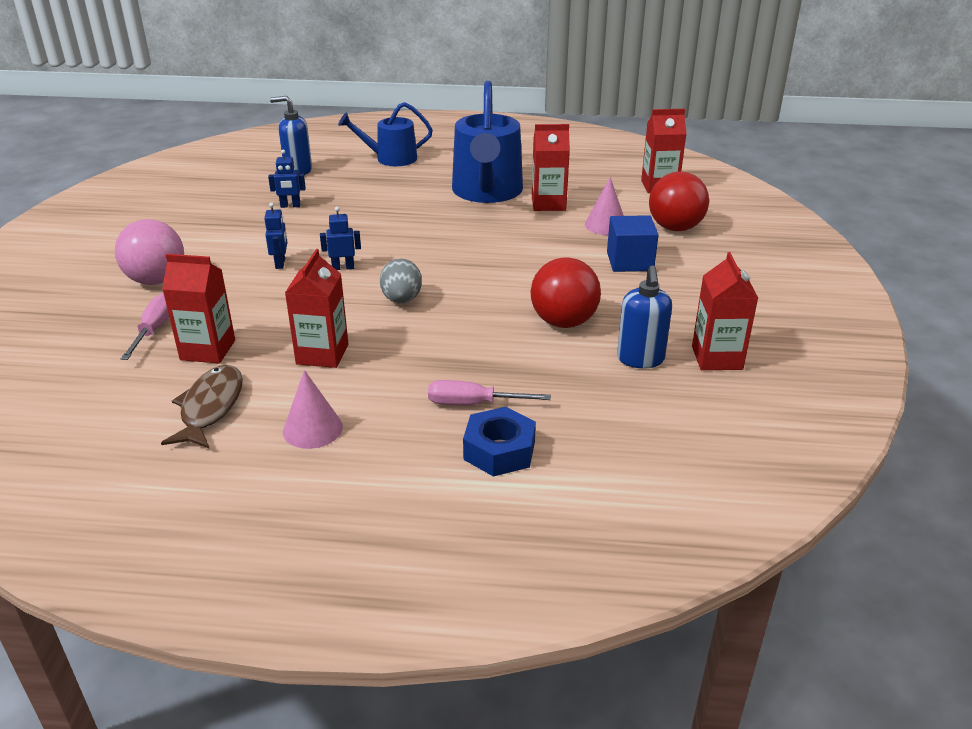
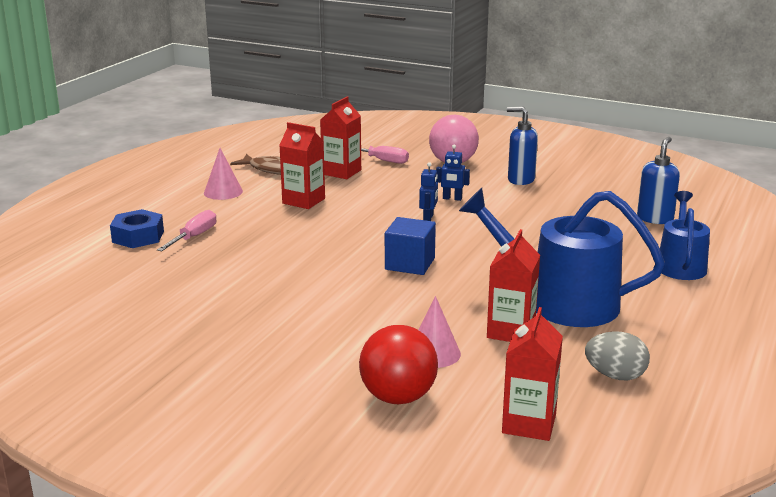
camera: 110 degrees right, 10 degrees down
(290, 206) = (567, 209): blue robot -> none
(402, 300) = (356, 233): grey egg -> grey egg (615, 376)
(563, 322) = (262, 287): red ball -> none
(630, 261) = (340, 345): blue cube -> blue cube (410, 264)
(640, 359) = (176, 306): blue soap dispenser -> blue soap dispenser (520, 180)
(717, 358) = (139, 340): red carton -> none

